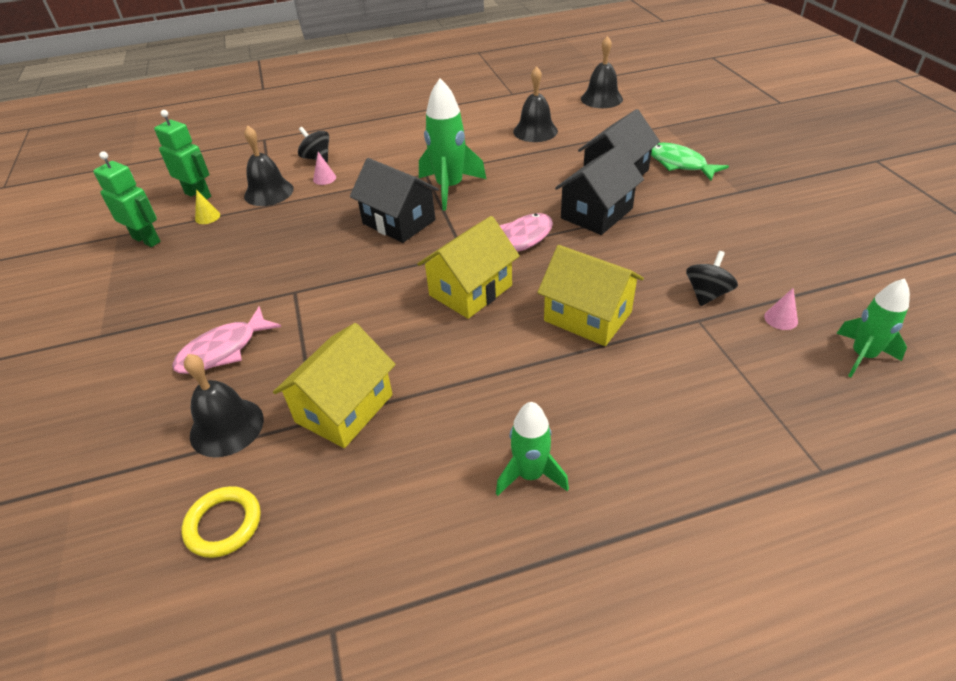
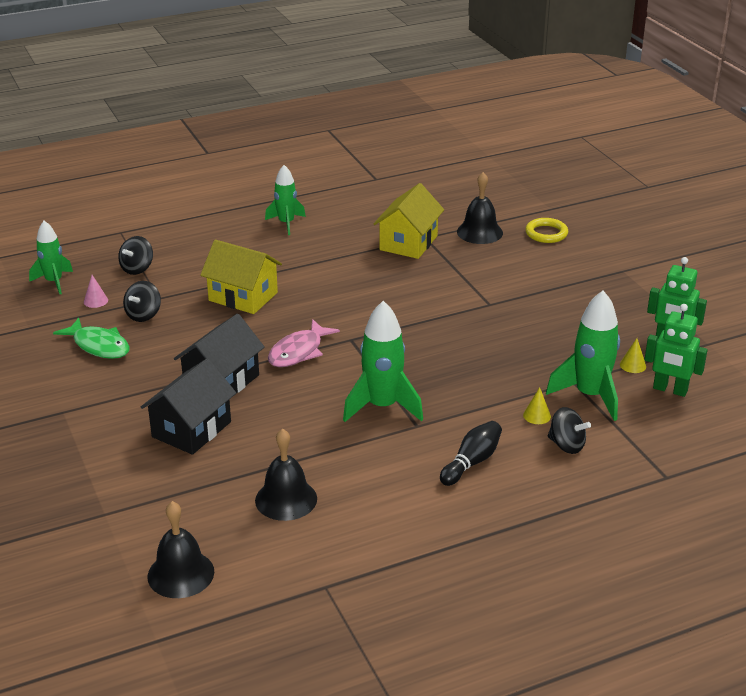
camera: 170 degrees right, 10 degrees down
(223, 350) = (516, 266): pink fish -> none
(223, 524) = (450, 200): yellow ring -> yellow ring (546, 233)
(269, 192) = (590, 395): black bell -> green rocket
(324, 178) = (537, 415): pink cone -> yellow cone
(394, 149) = (471, 462): none -> black bowling pin
(398, 222) = (424, 366): black house -> none
(470, 290) = (338, 310): yellow house -> none
(679, 164) = (111, 447): green fish -> green fish (99, 346)
(751, 376) = (137, 269): none -> black spinning top

